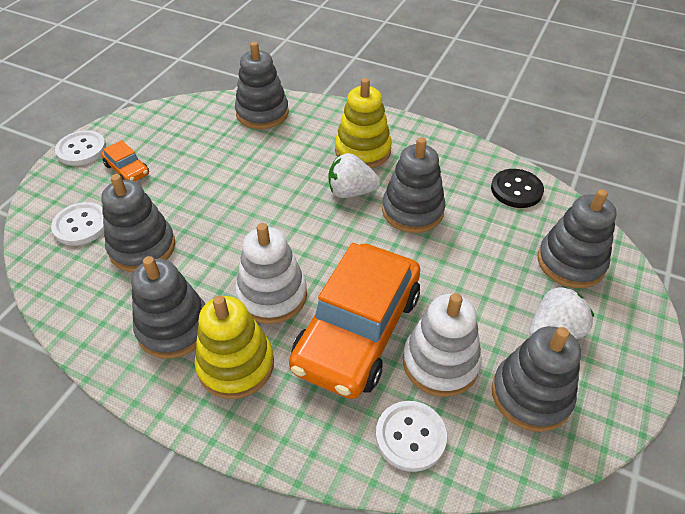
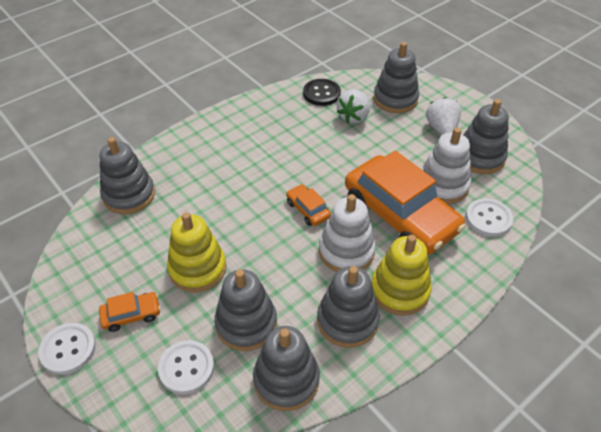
camera: 65 degrees left, 0 degrees up
(316, 242) = (308, 210): none -> orange car
(351, 192) = (268, 173): white strawberry -> white strawberry (353, 117)
(363, 151) = (227, 150): yellow stacking toy -> yellow stacking toy (197, 269)
(412, 211) = (309, 148): grey stacking toy -> grey stacking toy (286, 380)

